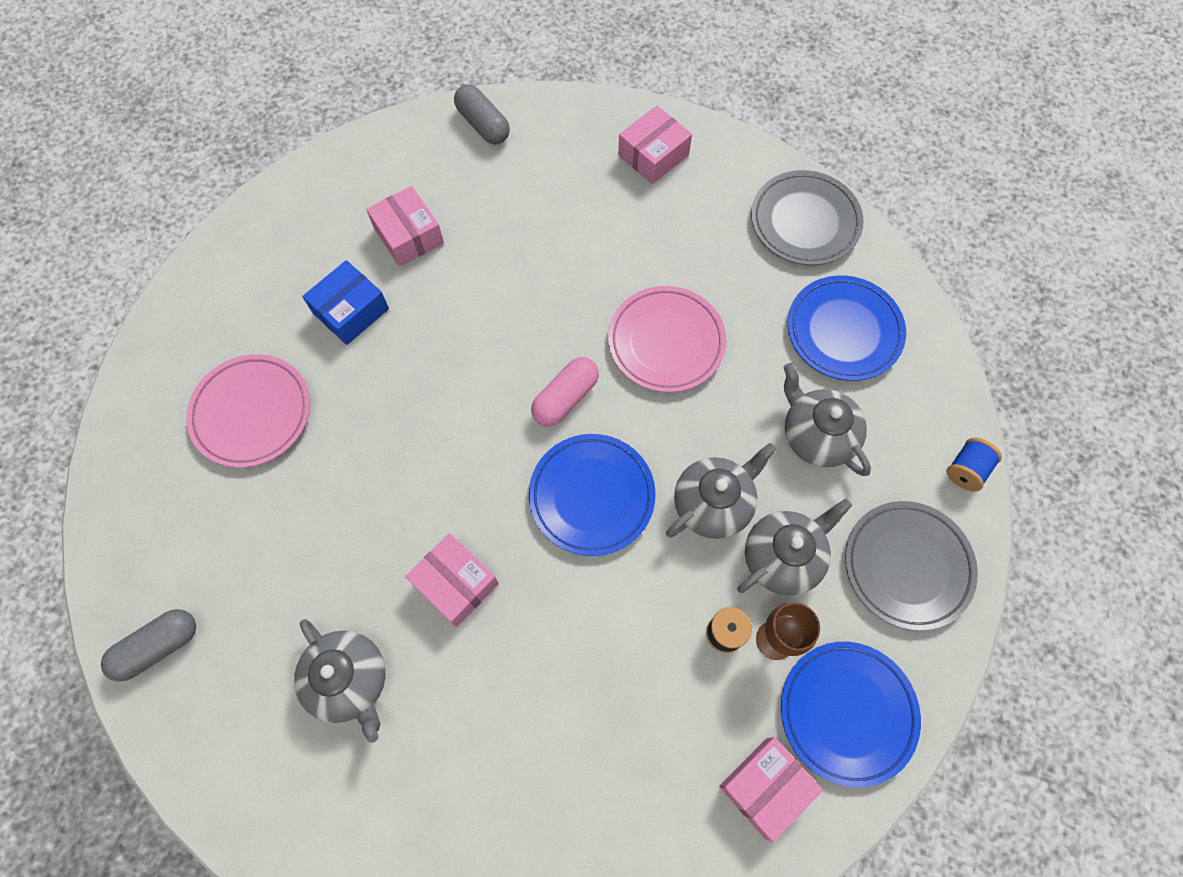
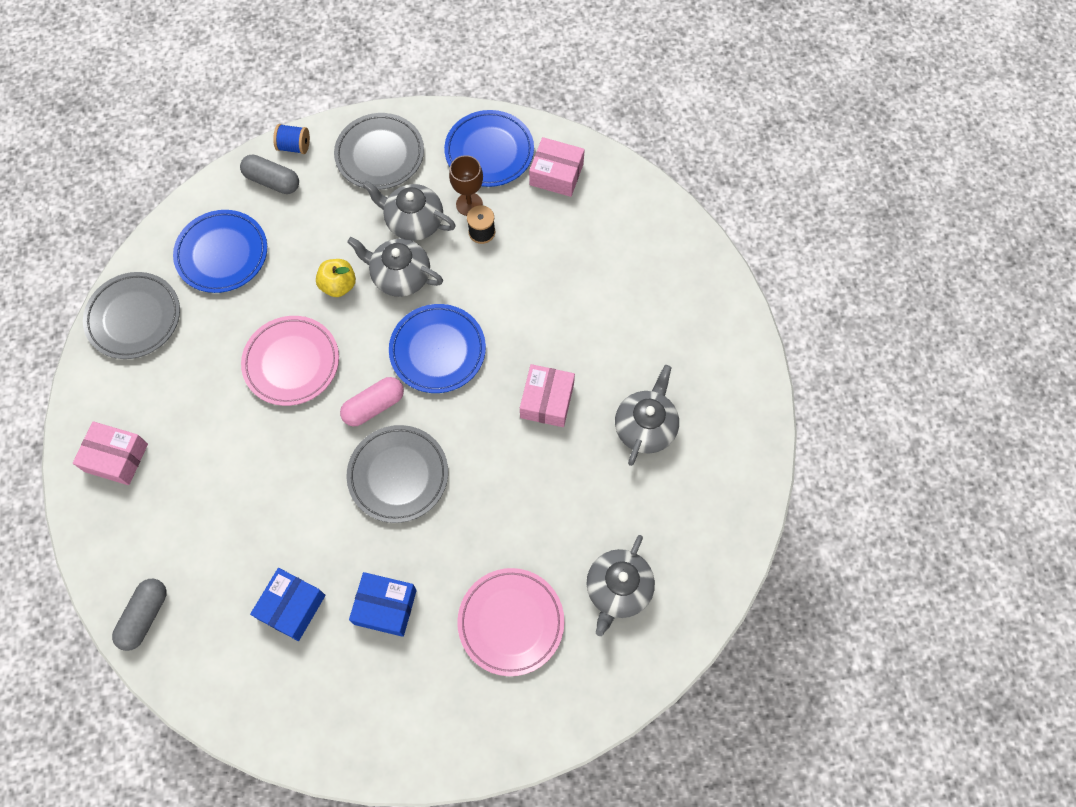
camera: 120 degrees left, 0 degrees up
(158, 647) = (704, 562): grey capsule -> grey capsule (272, 181)
(408, 235) = (292, 607): pink box -> blue box
(473, 385) = (398, 475): none -> grey plate
(565, 398) = (374, 406): pink capsule -> pink capsule turned 45 degrees counterclockwise
(738, 431) = (338, 285): none -> yellow apple
(816, 435) = (315, 238): grey teapot -> grey teapot (618, 589)

